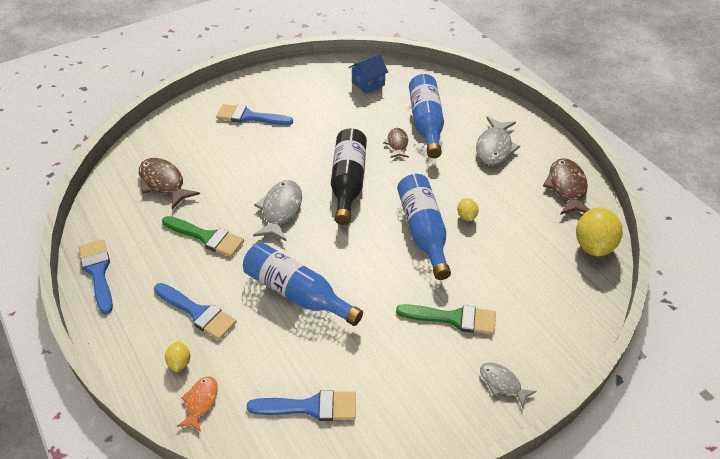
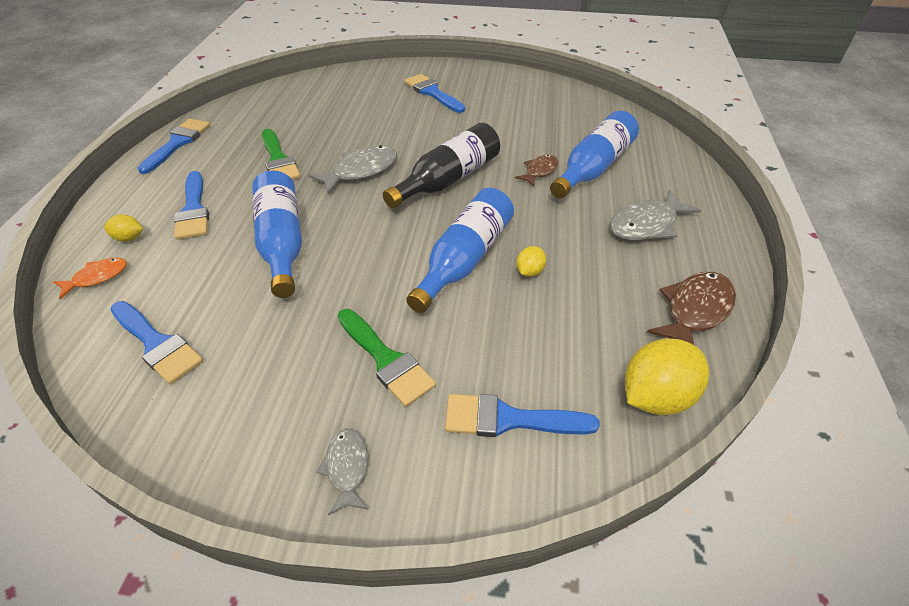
camera: 40 degrees right, 0 degrees up
(164, 183) = (304, 108): brown fish -> none
(180, 363) = (129, 238): yellow lemon -> yellow lemon turned 60 degrees clockwise
(368, 83) = (574, 111): blue house -> none
(545, 304) = (509, 419): none -> blue brush

